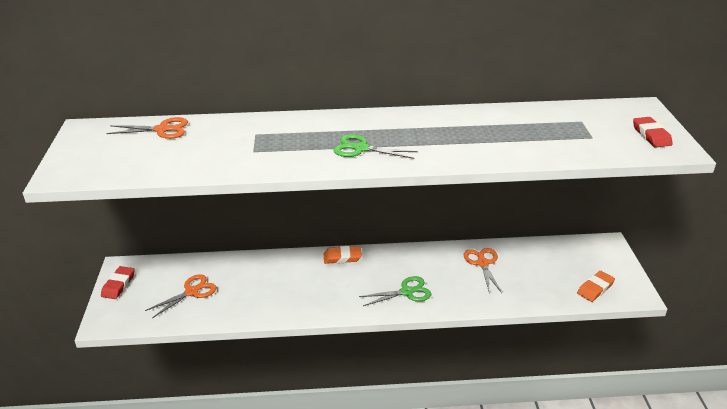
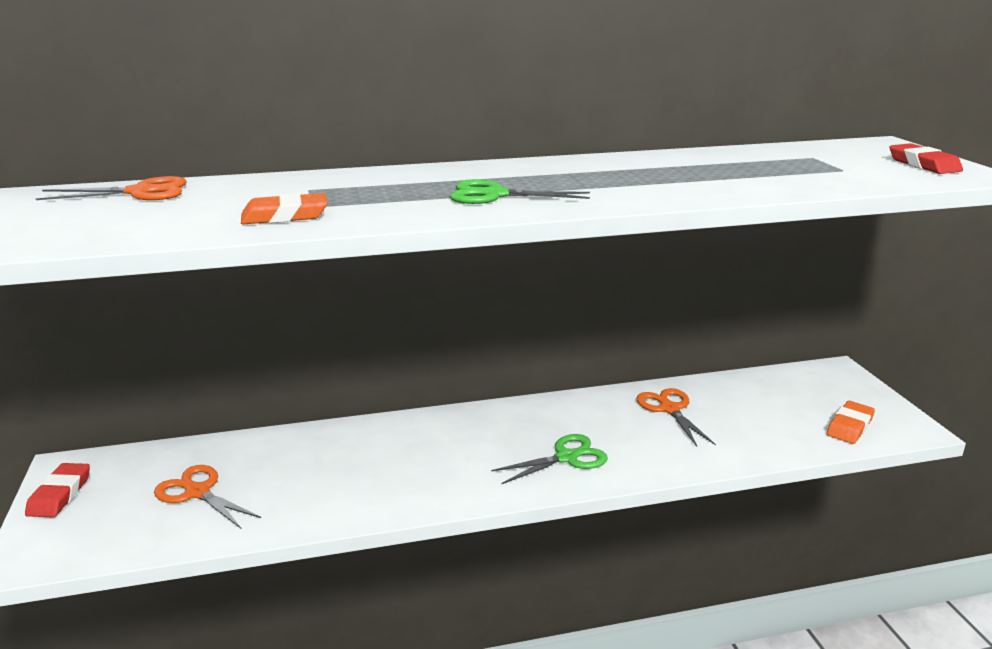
camera: 10 degrees left, 10 degrees down
(192, 292) = (197, 492): orange scissors -> orange scissors turned 90 degrees counterclockwise
(342, 257) = (448, 420): orange eraser -> orange eraser (285, 216)

